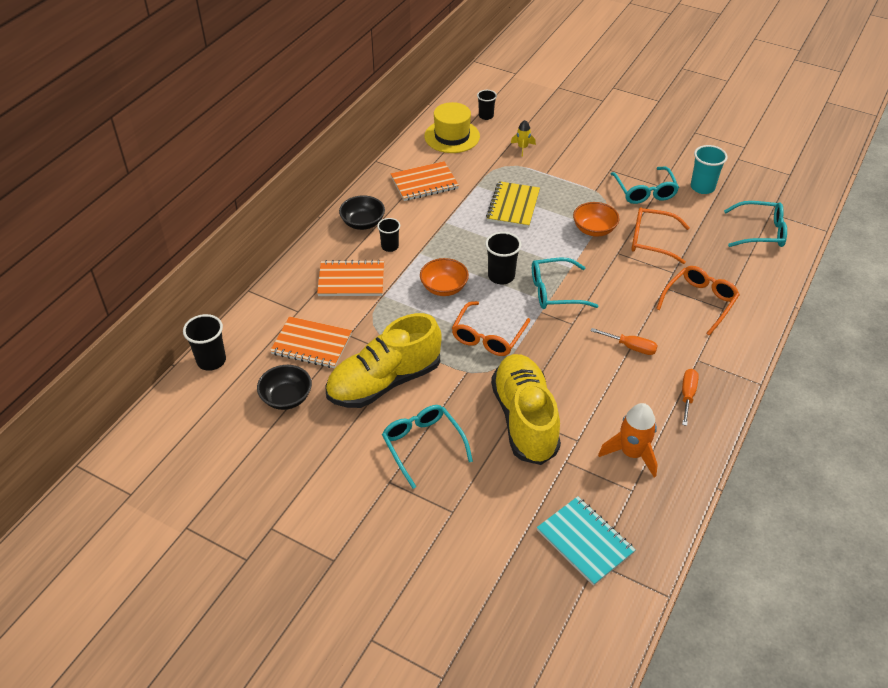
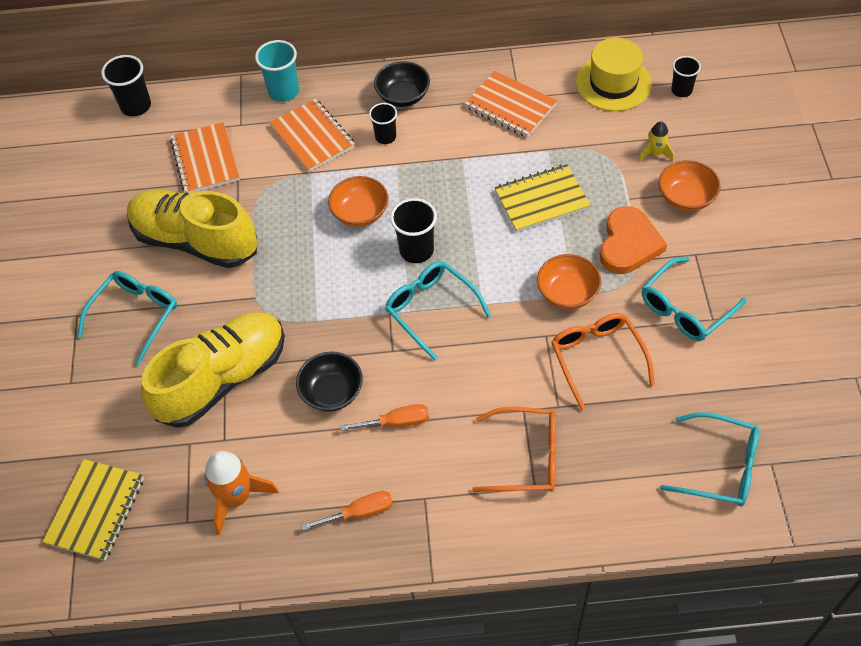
camera: 60 degrees right, 10 degrees up
(286, 398) = (127, 183): black bowl -> black bowl (332, 392)
(488, 336) = (317, 288): orange glasses -> none
(567, 153) = (686, 198): none -> orange bowl
(580, 189) = (628, 244): none -> orange heart
(585, 541) = (96, 511): turquoise notebook -> yellow notebook
(630, 347) = (396, 422): orange screwdriver -> orange screwdriver turned 90 degrees counterclockwise
(702, 187) = (752, 364): turquoise cup -> turquoise cup (283, 92)
(760, 232) = (719, 467): turquoise glasses -> turquoise glasses turned 45 degrees counterclockwise

